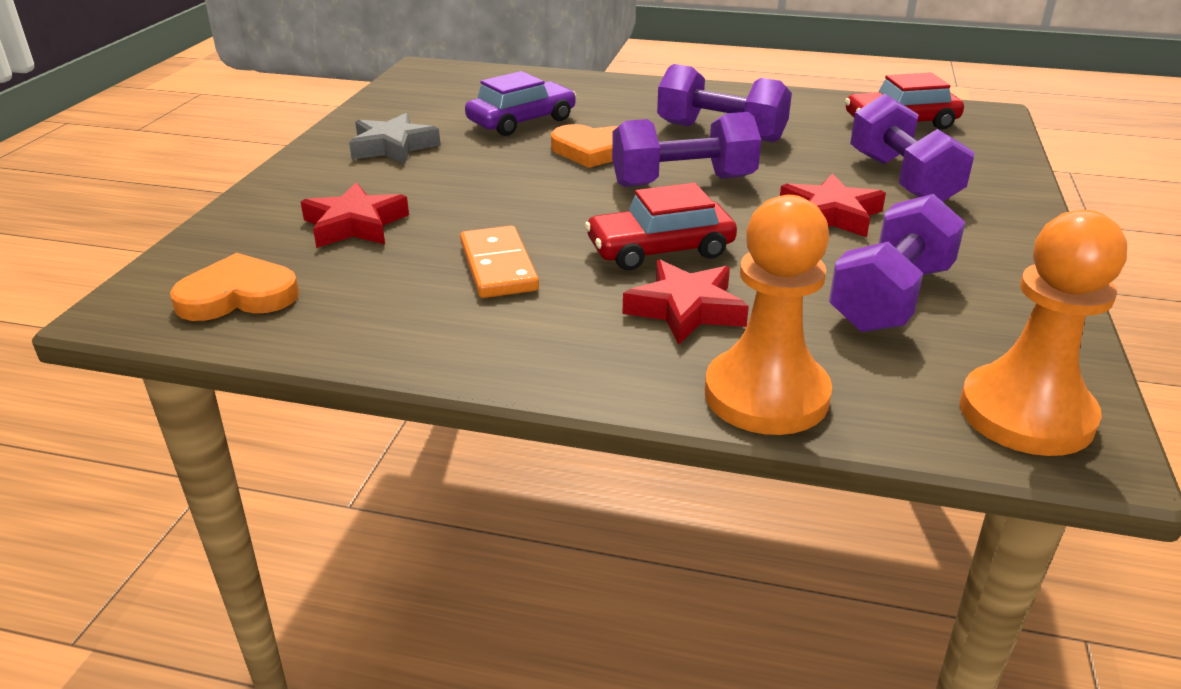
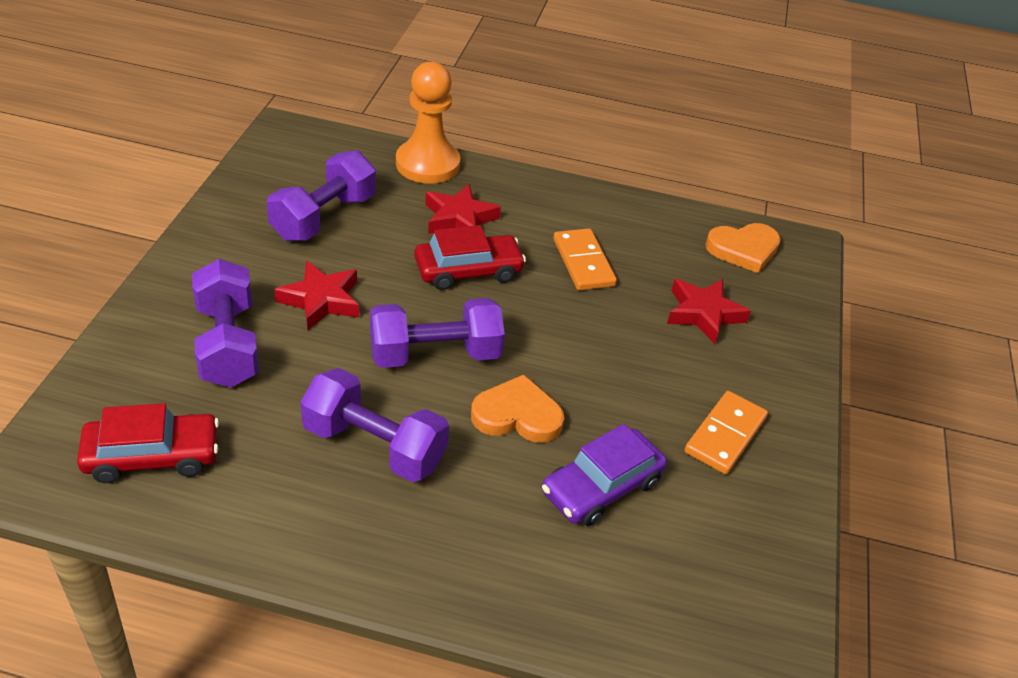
camera: 175 degrees right, 10 degrees up
(393, 147) = (725, 435): grey star -> orange domino
(1026, 414) = (300, 145): orange pawn -> none

